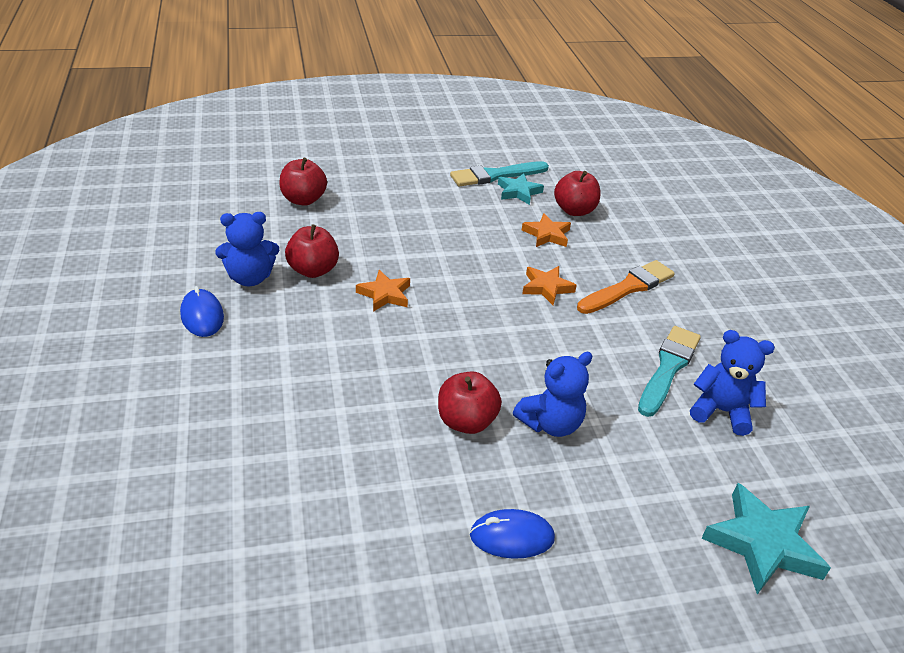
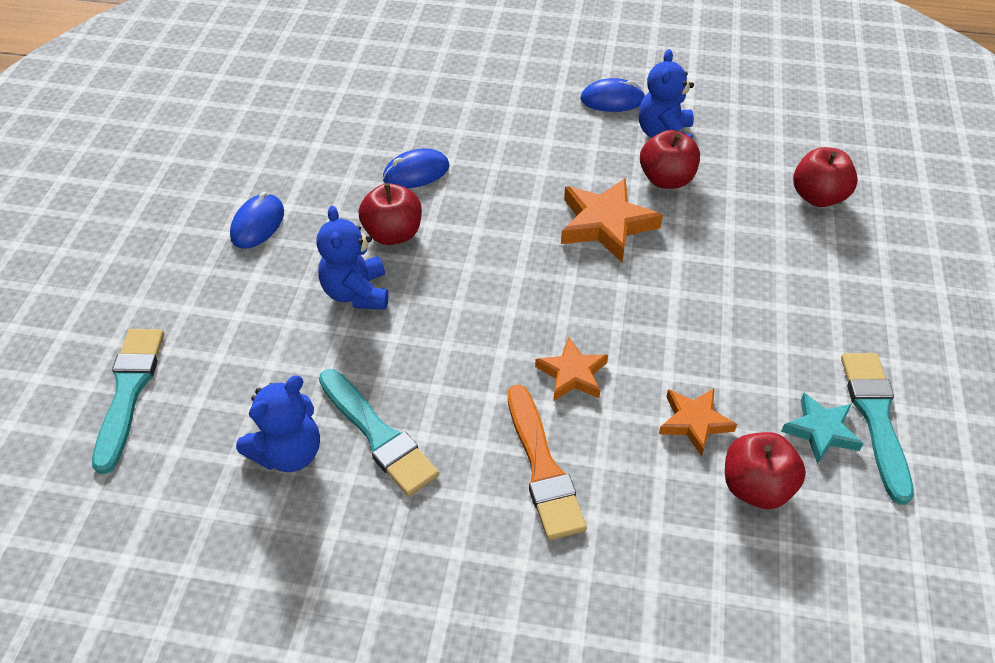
camera: 115 degrees right, 10 degrees up
(371, 430) = (416, 173): none -> blue mouse
(385, 294) = (606, 224): orange star -> orange star, size x1.61
(762, 543) = (129, 392): turquoise star -> turquoise brush

